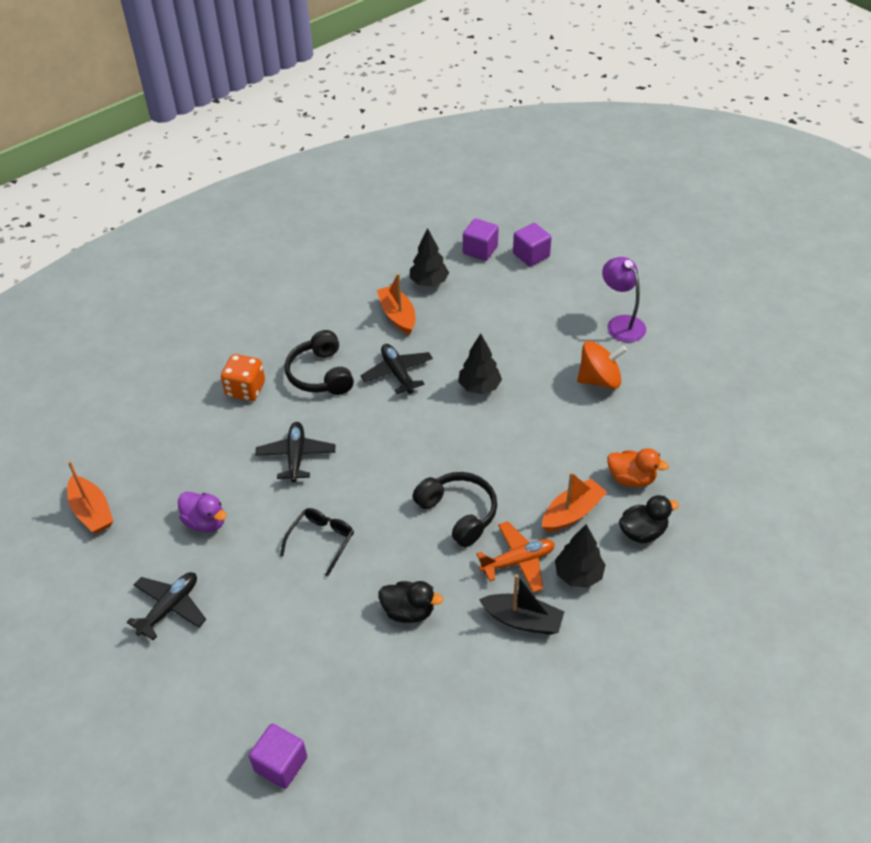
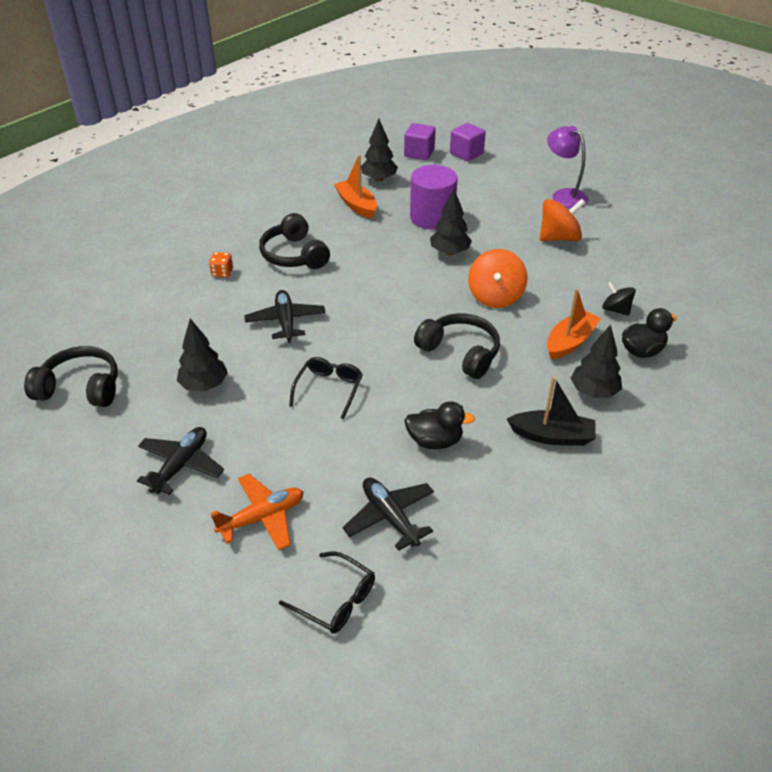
camera: 10 degrees left, 5 degrees down
(92, 512) = (80, 388): orange boat -> black headphones
(205, 522) = (204, 385): purple duck -> black tree
(245, 389) = (222, 273): orange dice -> orange dice, size x0.57
(281, 764) = (336, 600): purple cube -> black glasses
(397, 373) = (368, 248): black plane -> black plane (390, 517)
(472, 339) = (432, 217): none -> purple cylinder
(512, 448) = (495, 296): none -> orange spinning top
(518, 561) = (531, 387): orange plane -> orange plane (262, 517)
(631, 478) = (616, 310): orange duck -> black spinning top

